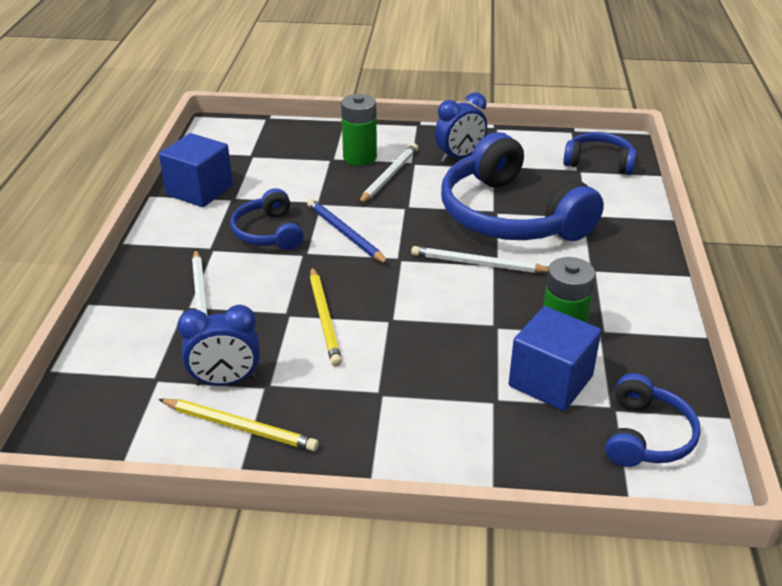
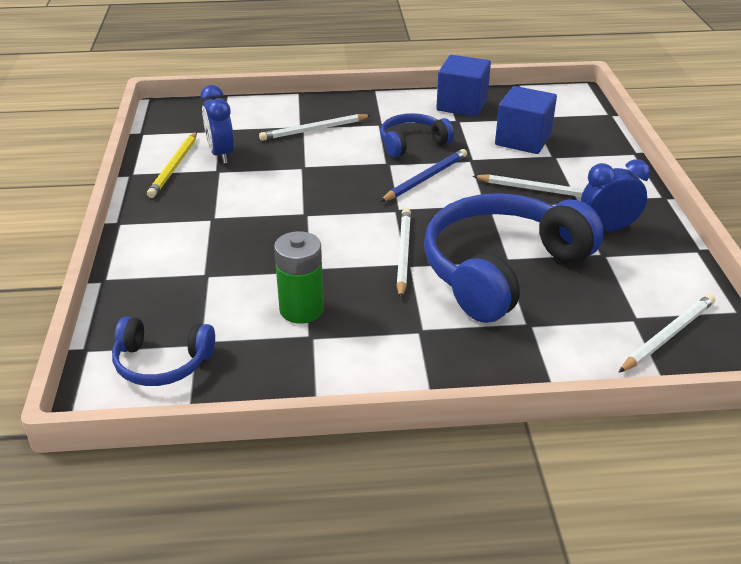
camera: 80 degrees right, 0 degrees up
(324, 318) = (300, 183): yellow pencil -> none
(360, 157) = (566, 170): green battery -> none
(459, 157) = (607, 229): blue clock -> blue clock turned 120 degrees clockwise
(550, 381) = (233, 304): blue cube -> blue cube (523, 140)
(599, 162) = (667, 335): blue headphones -> white pencil

